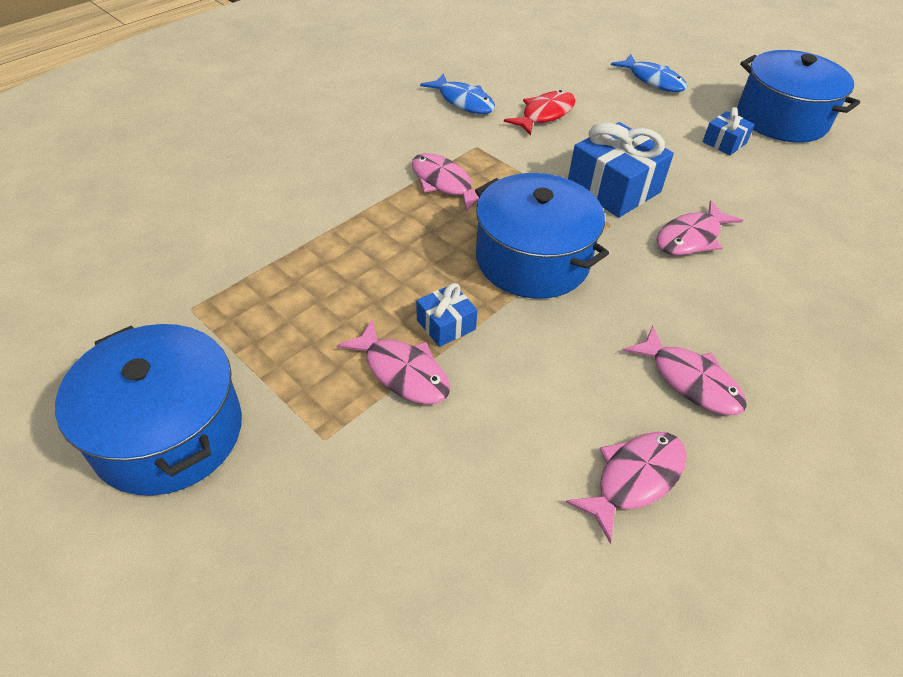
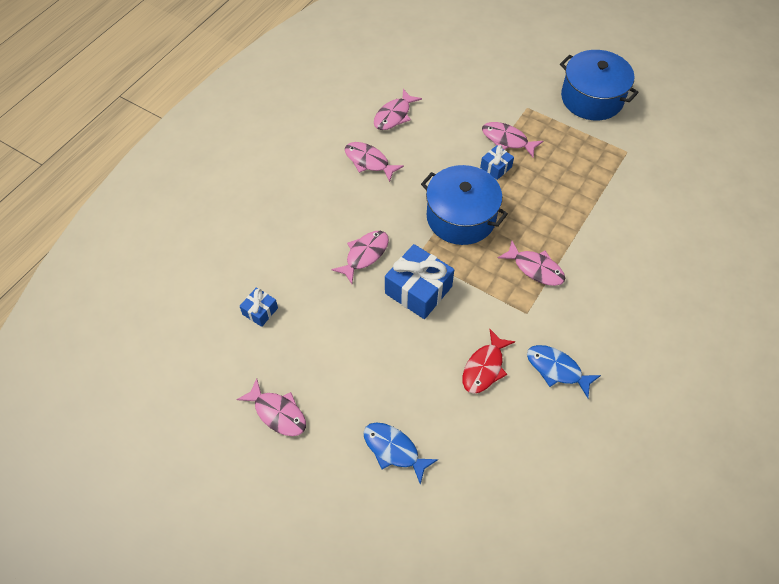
camera: 170 degrees right, 10 degrees up
(724, 142) = (333, 364): blue gift -> blue gift (260, 311)
(781, 119) = (278, 413): blue pot -> pink fish

